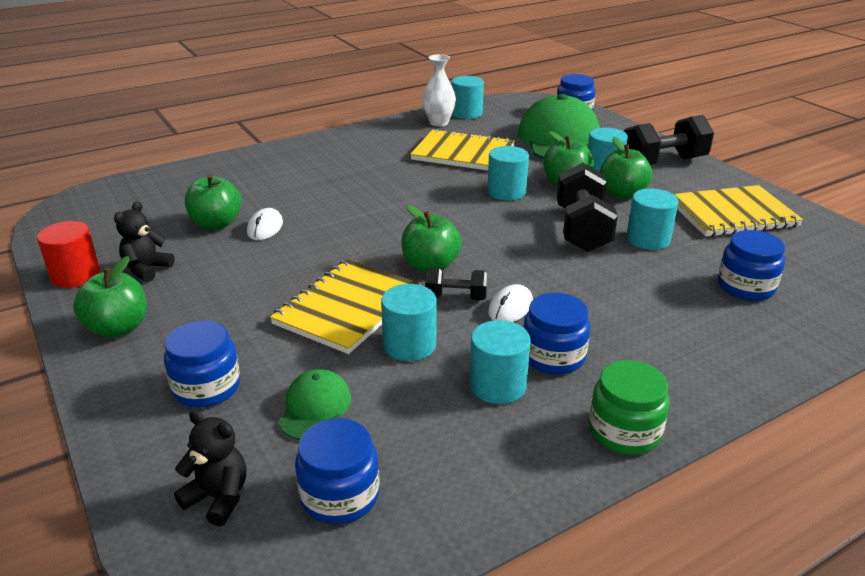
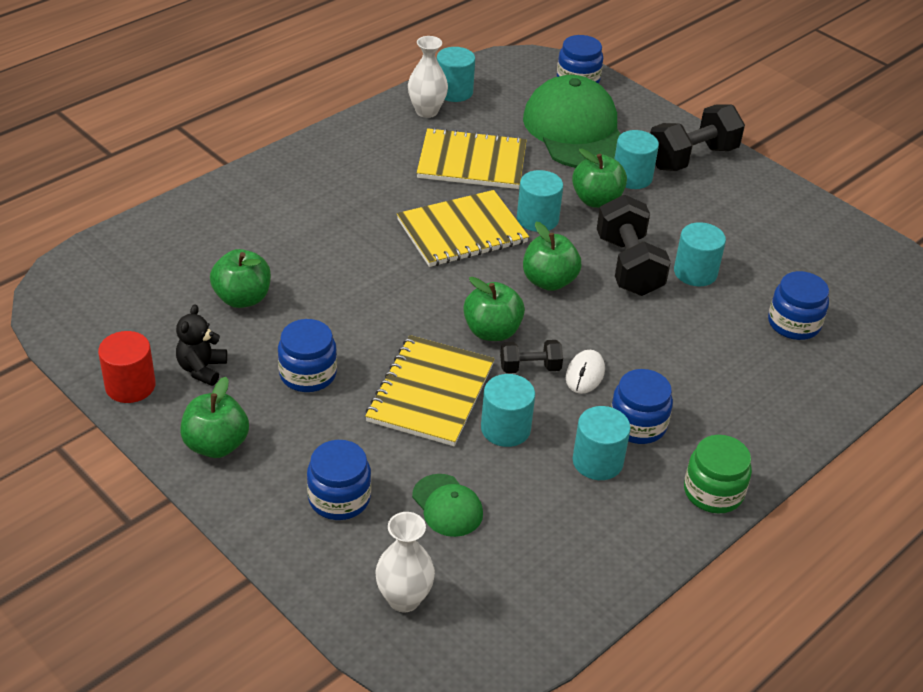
camera: 15 degrees left, 10 degrees up
(218, 497) = (404, 599): black teddy bear -> white vase
(265, 228) = (299, 298): white mouse -> none
(315, 408) = (447, 506): green cap -> green cap turned 150 degrees clockwise
(340, 495) = (502, 582): blue jar -> blue jar (308, 374)
(622, 193) = (658, 209): green apple -> green apple (549, 281)
(732, 214) = (771, 228): yellow notebook -> yellow notebook (462, 231)

